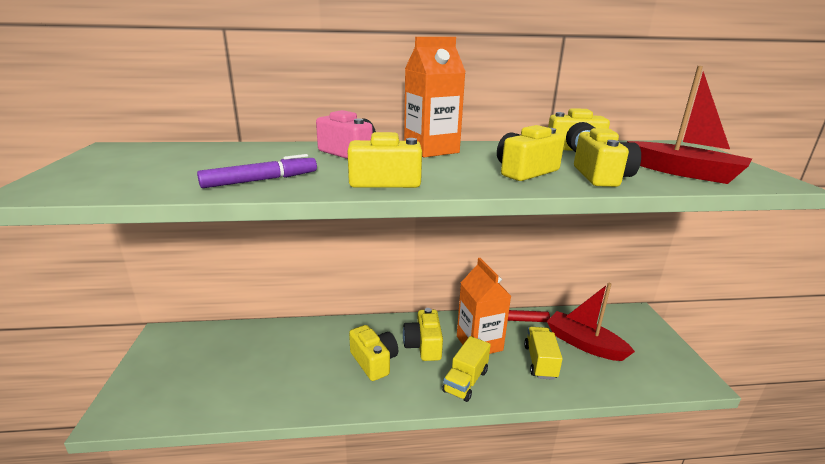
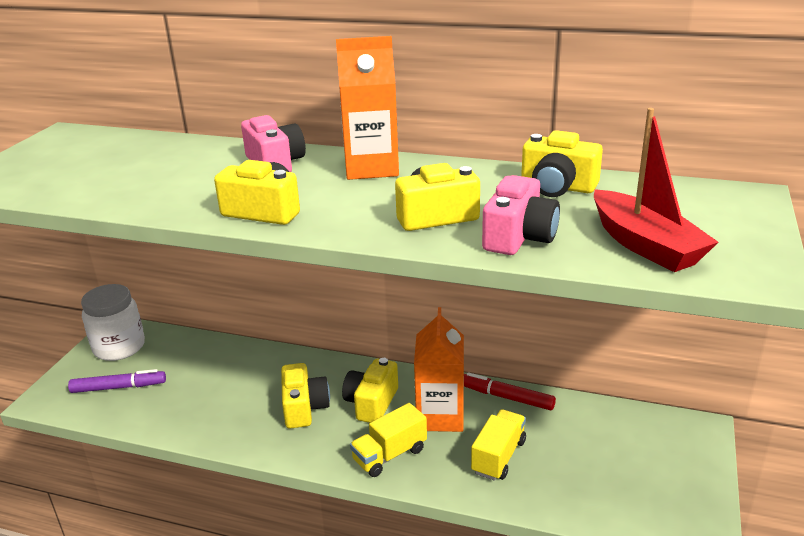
camera: 25 degrees right, 5 degrees up
(172, 349) = (119, 347): none -> white jar
(261, 180) = (152, 195): purple marker -> purple marker (119, 387)
(584, 344) = (578, 449): red boat -> none
(602, 177) = (519, 237): yellow camera -> pink camera

